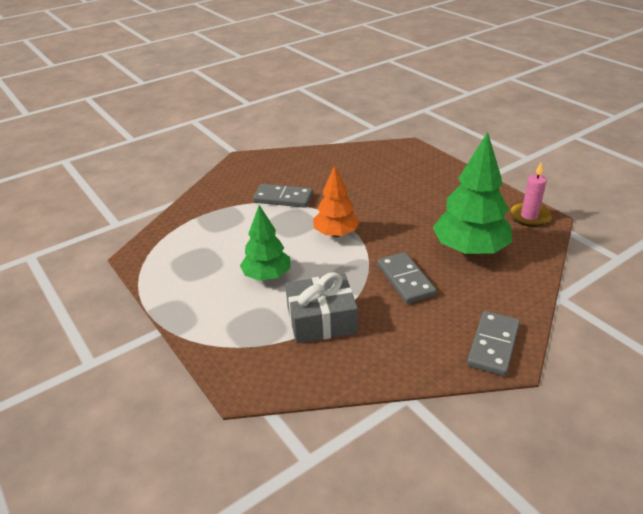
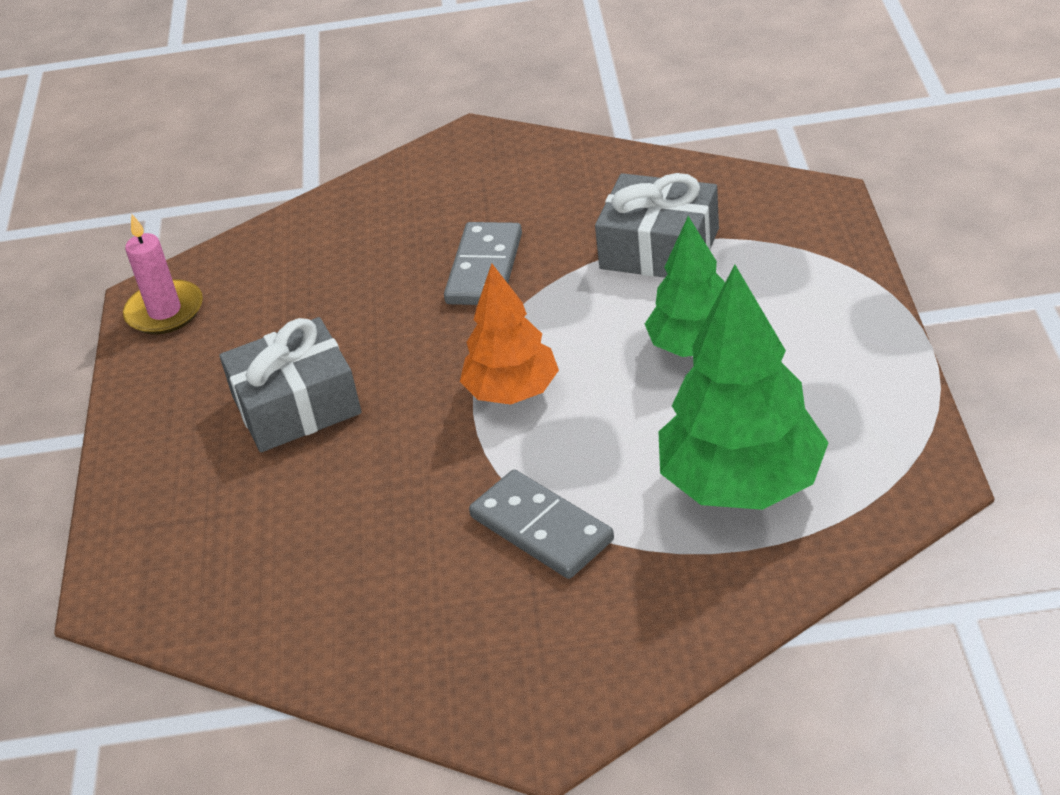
camera: 145 degrees left, 5 degrees up
(420, 204) = (296, 405): none -> grey gift
(469, 249) = (334, 285): green tree -> green tree (741, 484)
(493, 345) = (470, 156): grey domino -> none

